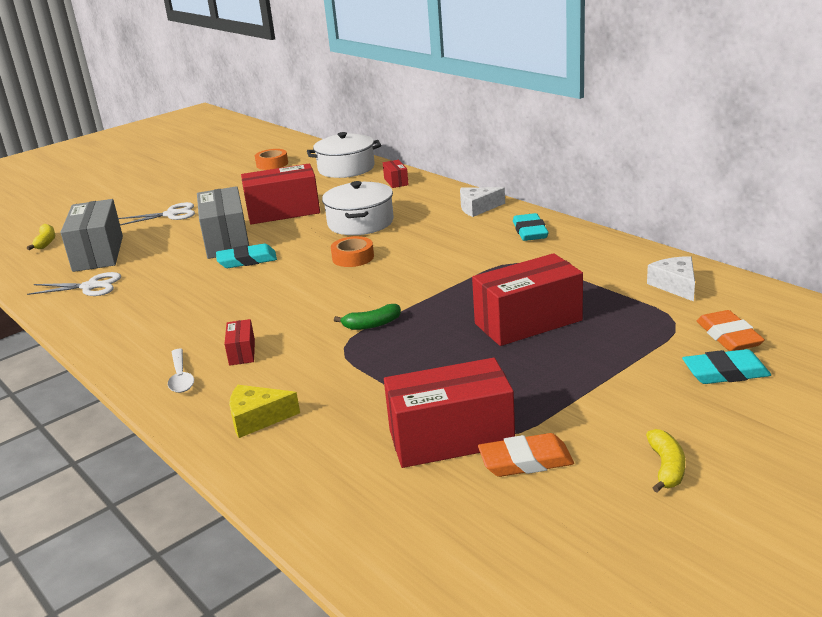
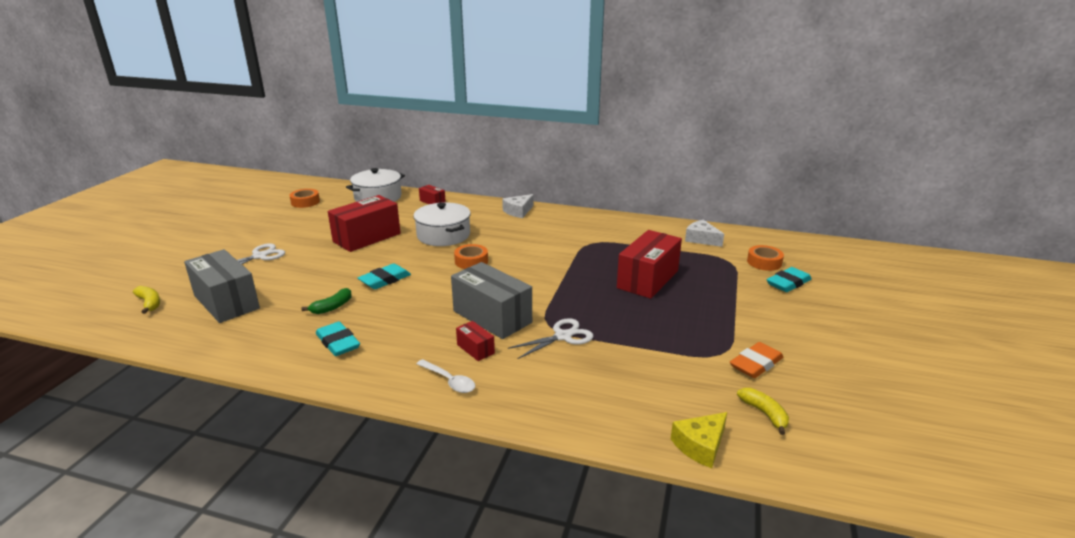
camera: 35 degrees left, 0 degrees up
(90, 286) = (258, 331): white scissors -> white scissors (563, 336)
(226, 241) = (345, 268): grey box -> grey box (492, 317)
(257, 418) = (553, 392): yellow cheese -> yellow cheese (700, 446)
(372, 324) = (548, 305): green banana -> green banana (332, 307)
(451, 438) = (697, 364): red box -> none
(530, 231) = (574, 221): turquoise eraser -> turquoise eraser (338, 342)
(666, 467) = (827, 344): yellow banana -> yellow banana (764, 414)
(728, 336) = (764, 262): orange eraser -> orange tape

